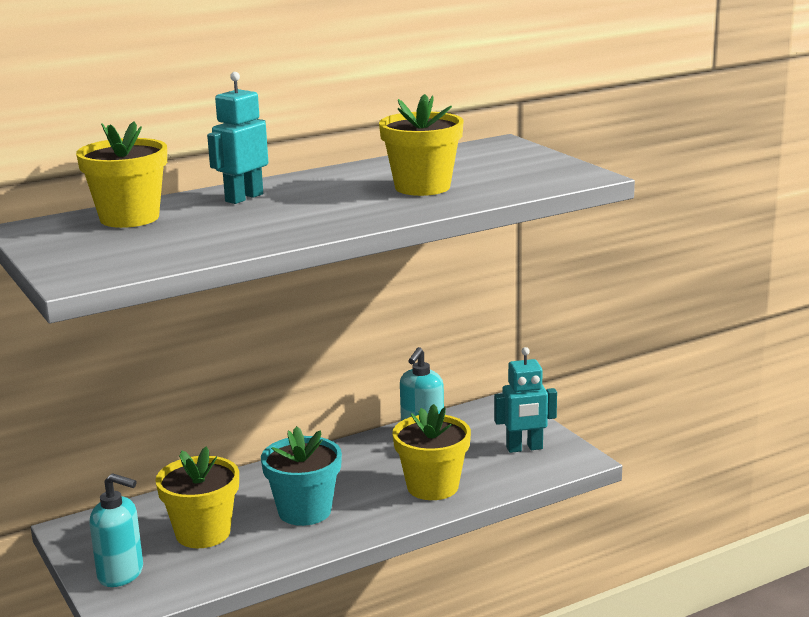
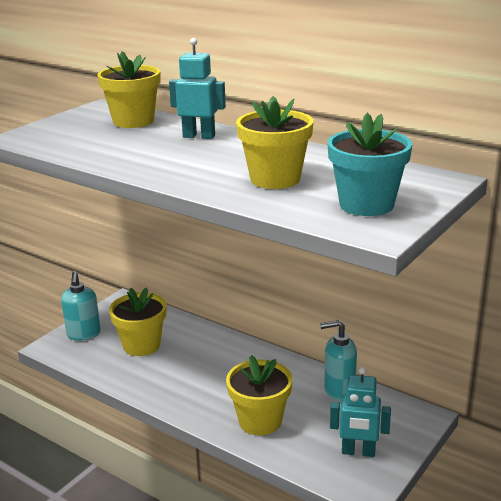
camera: 65 degrees right, 5 degrees up
(304, 511) = (190, 374): turquoise flower pot -> turquoise flower pot (366, 204)
(524, 448) = (358, 452): turquoise robot -> turquoise robot turned 45 degrees counterclockwise

